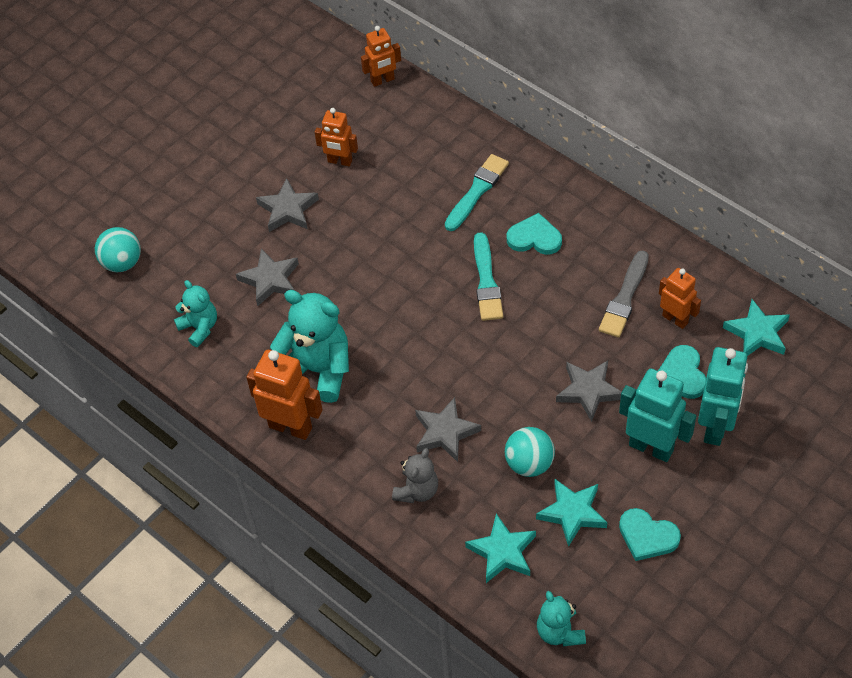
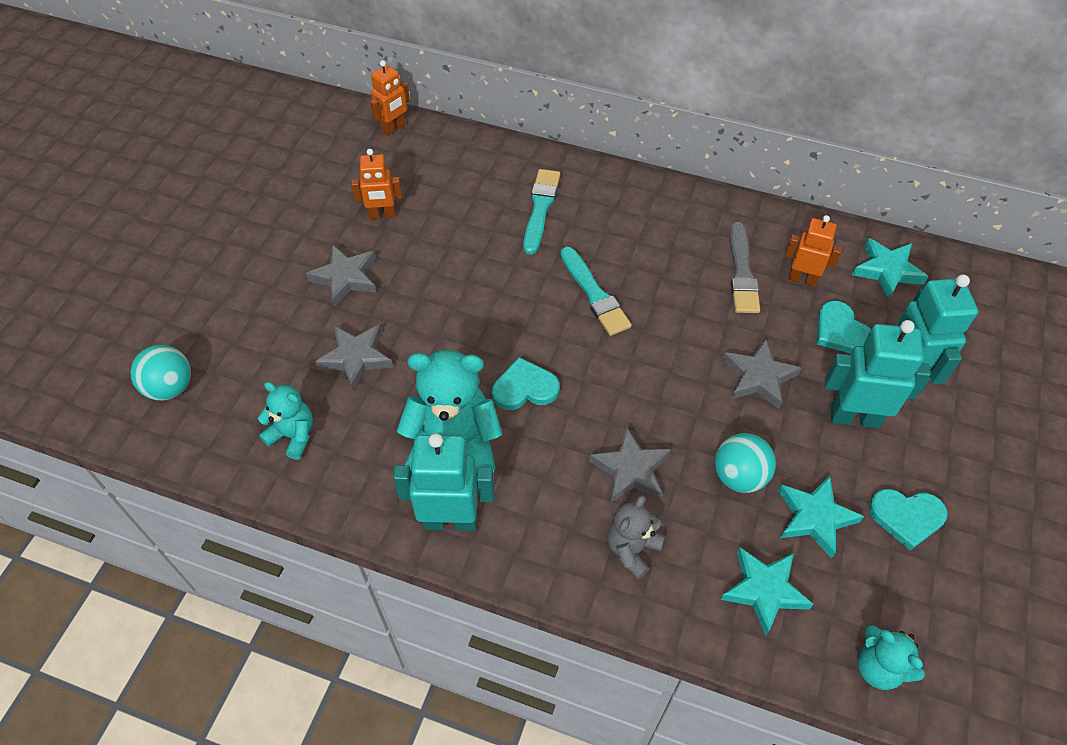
camera: 25 degrees left, 0 degrees up
(290, 427) = (450, 520): orange robot -> turquoise robot
(417, 490) = (632, 549): grey teddy bear -> grey teddy bear turned 150 degrees counterclockwise
(534, 238) = (621, 238): turquoise heart -> turquoise heart (525, 388)

